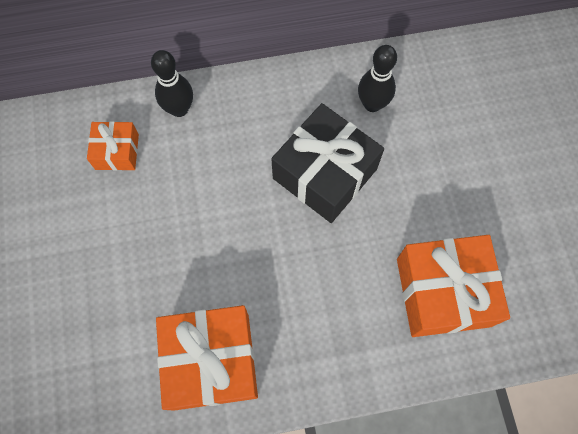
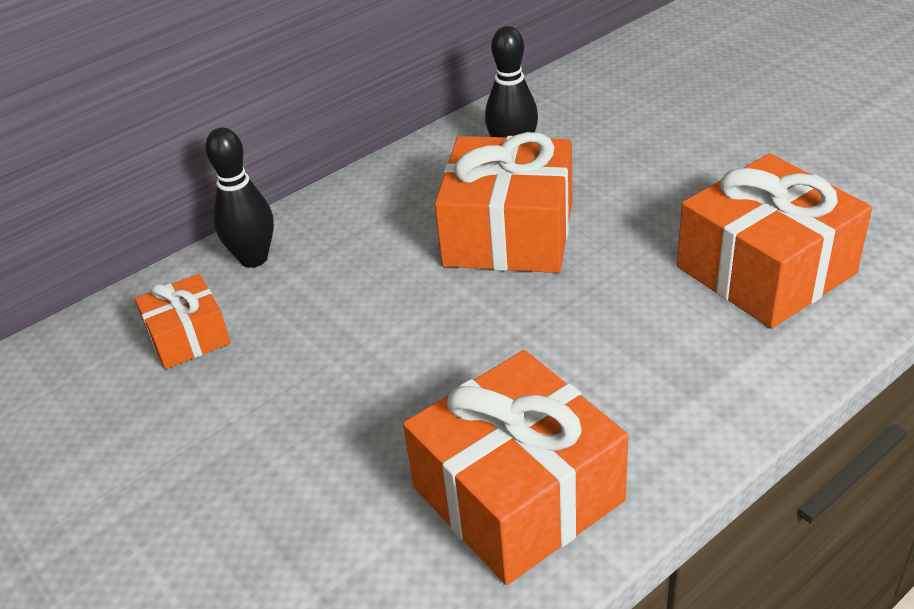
camera: 25 degrees left, 30 degrees down
(324, 173) = (508, 233): black gift -> orange gift

